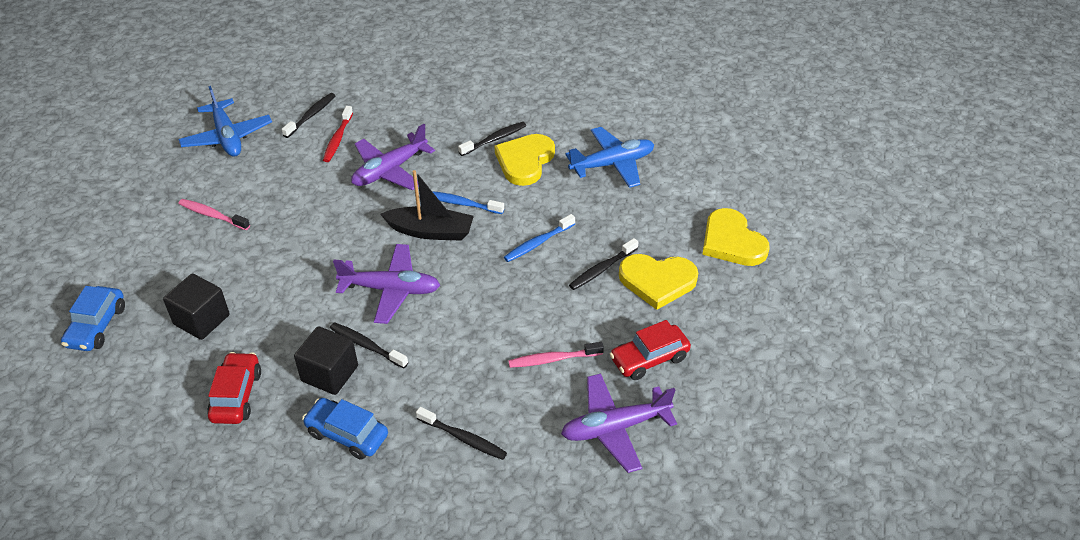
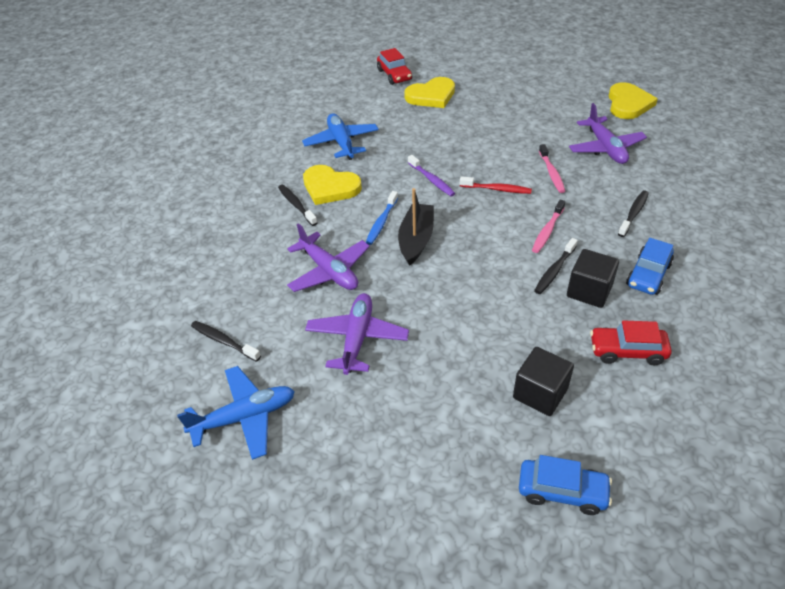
camera: 85 degrees left, 0 degrees up
(212, 215) = (384, 410): pink toothbrush -> pink toothbrush (547, 231)
(338, 139) = (271, 314): red toothbrush -> red toothbrush (497, 189)
(390, 289) = (489, 260): purple plane -> purple plane (357, 338)
(538, 243) = (432, 180): blue toothbrush -> purple toothbrush
(602, 269) = (460, 150): black toothbrush -> none
(649, 359) = (543, 133): red car -> red car (394, 75)
(657, 281) = (471, 127): yellow heart -> yellow heart (628, 104)

